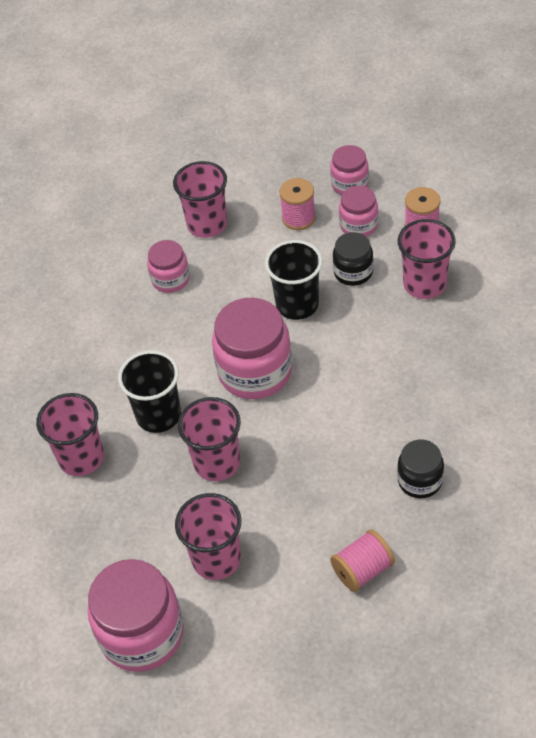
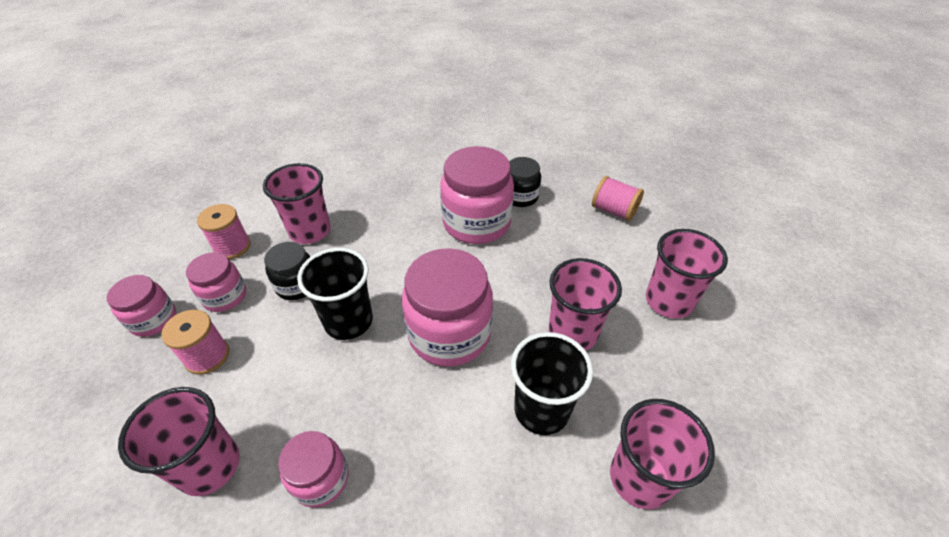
camera: 115 degrees left, 5 degrees down
(142, 634) = (776, 333): pink jar -> pink jar (476, 223)

